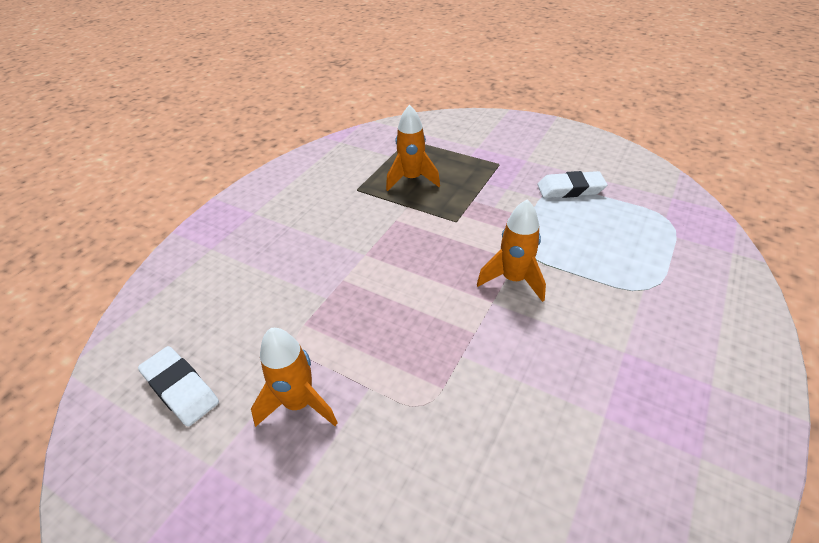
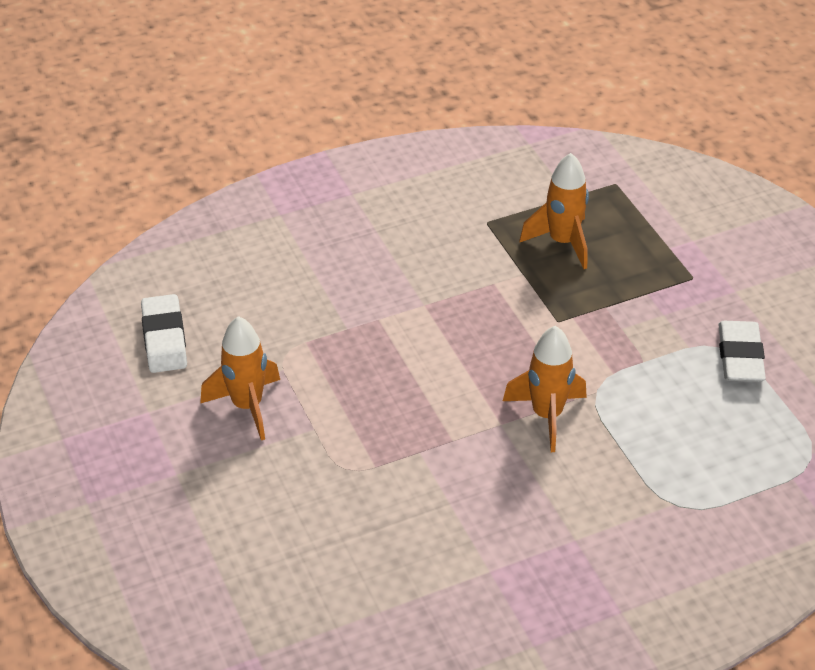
camera: 35 degrees right, 0 degrees up
(570, 189) = (740, 356): white eraser -> white eraser turned 60 degrees clockwise

